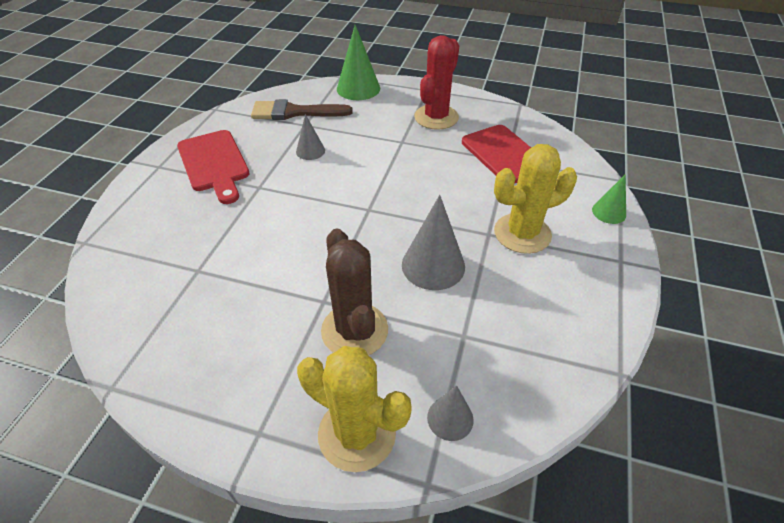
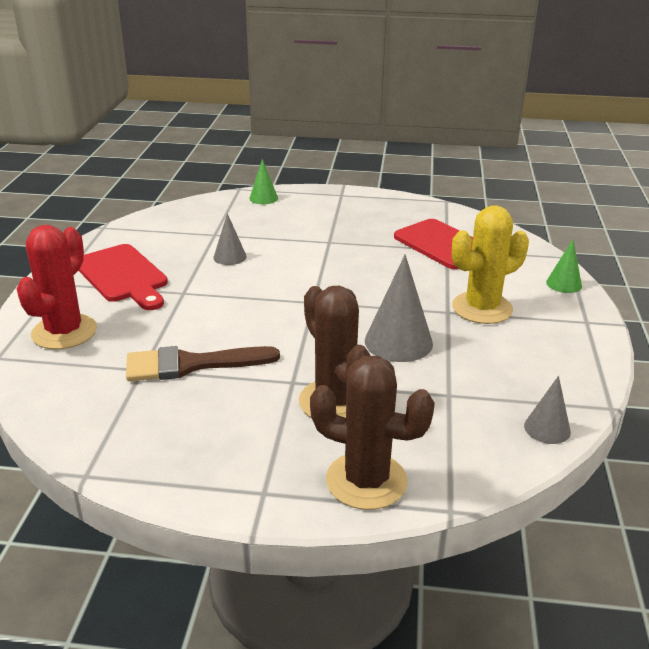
camera: 10 degrees left, 15 degrees down
(295, 112) = (199, 224): brown brush -> brown brush (192, 364)
(357, 433) = (366, 481): yellow cactus -> brown cactus
(358, 88) = (263, 198): green cone -> green cone, size x0.57
(436, 117) = (359, 218): red cactus -> red cactus (64, 332)
(450, 418) = (456, 459): grey cone -> grey cone (547, 428)

